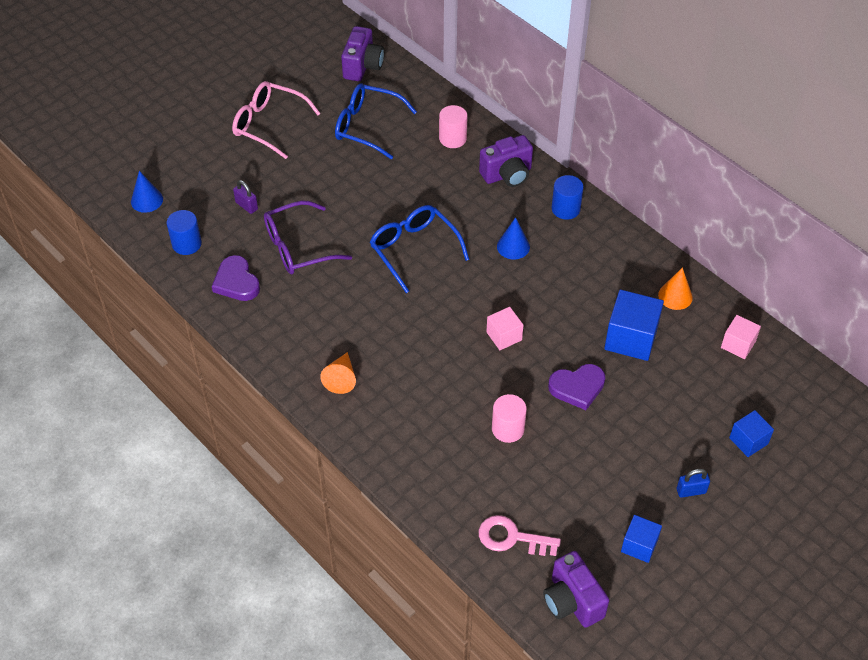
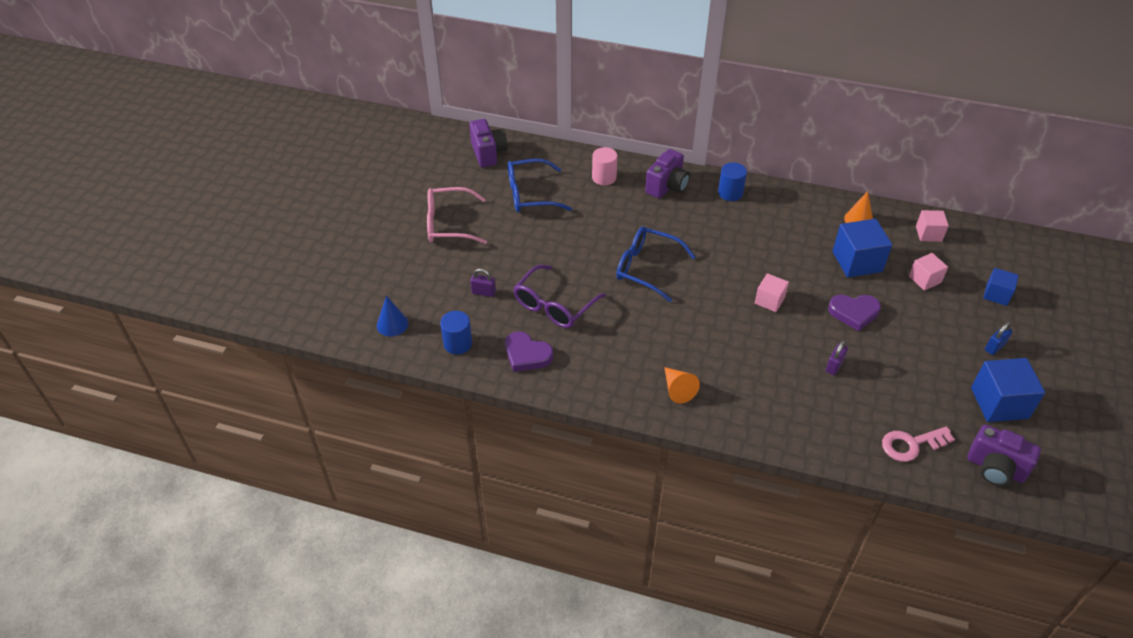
camera: 30 degrees left, 5 degrees down
(508, 429) = (834, 366): pink cylinder -> purple padlock
(513, 246) = (717, 234): blue cone -> none
(577, 387) = (854, 313): purple heart -> purple heart turned 45 degrees clockwise
(639, 545) = (999, 403): blue cube -> blue cube, size x1.69
(685, 389) = (925, 279): none -> pink cube

